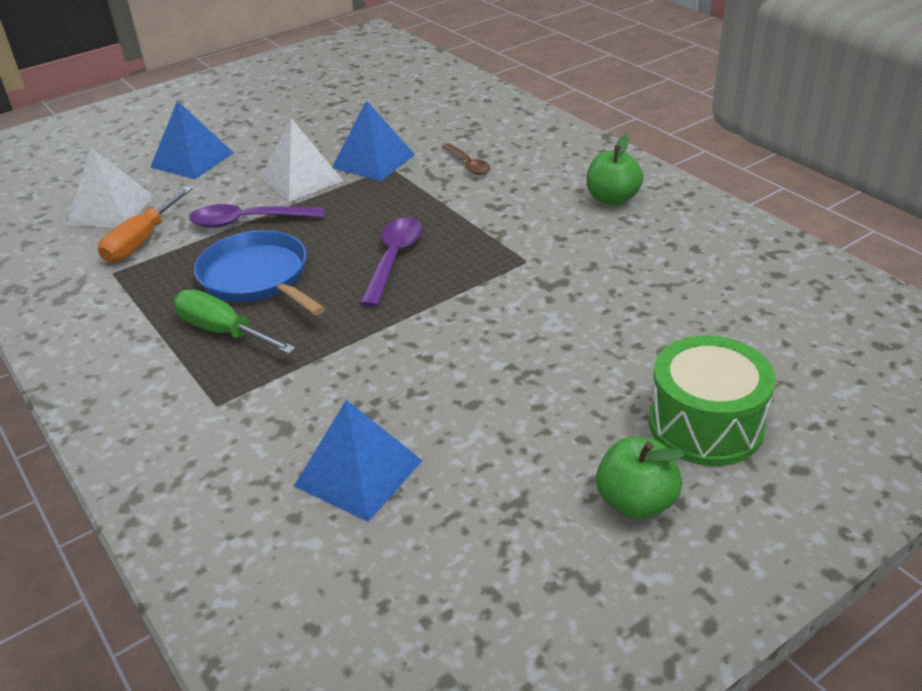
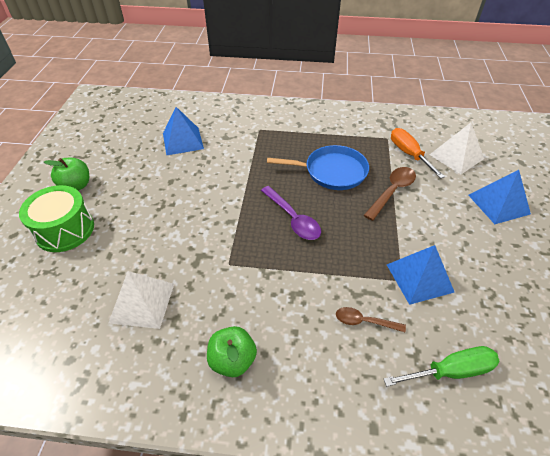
camera: 130 degrees right, 10 degrees up
(223, 331) = (302, 147): green screwdriver -> green screwdriver (451, 371)
(248, 221) = (392, 191): purple spoon -> brown spoon
(301, 179) = (424, 233): white pyramid -> white pyramid (142, 302)

